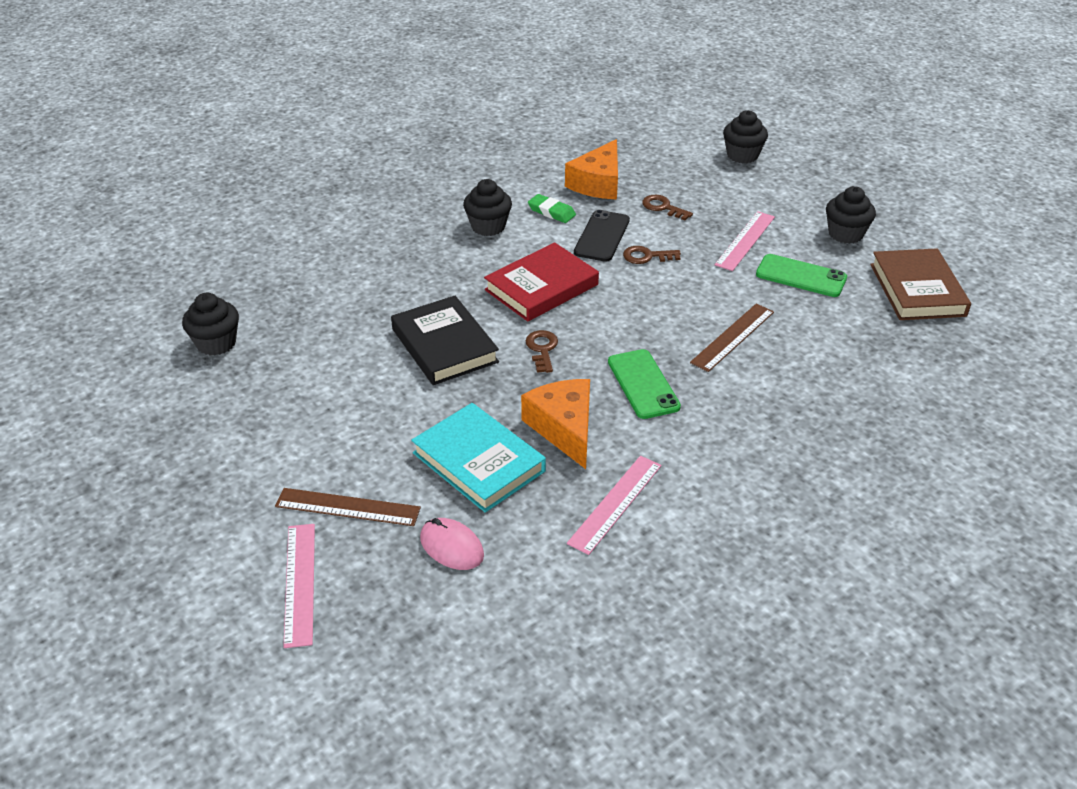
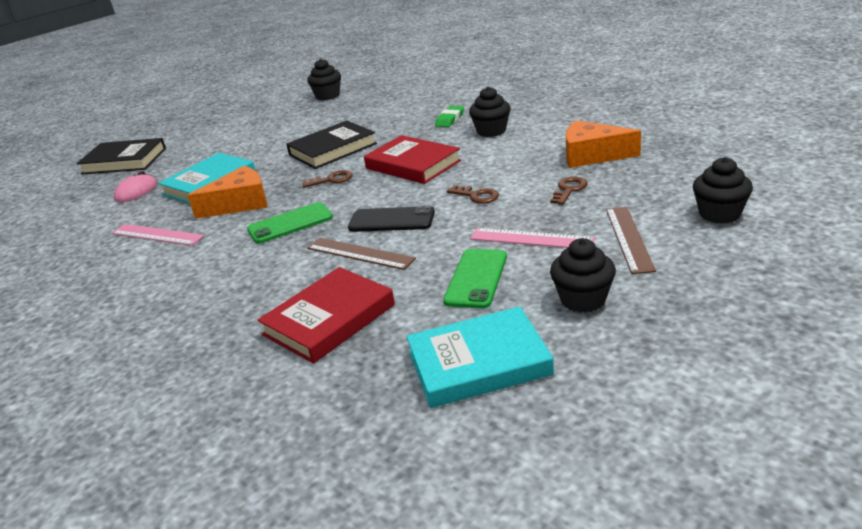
camera: 85 degrees right, 10 degrees down
(300, 583) = (124, 161): pink ruler -> black book
(347, 507) = (179, 158): brown ruler -> brown ruler (629, 238)
(551, 212) = (528, 147): green eraser -> green eraser (450, 119)
(602, 236) = (500, 173): black phone -> black phone (391, 220)
(646, 256) = (477, 196): brown key -> brown key turned 135 degrees clockwise
(845, 360) = (329, 319): none -> red book
(917, 290) = (478, 363): brown book -> turquoise book

